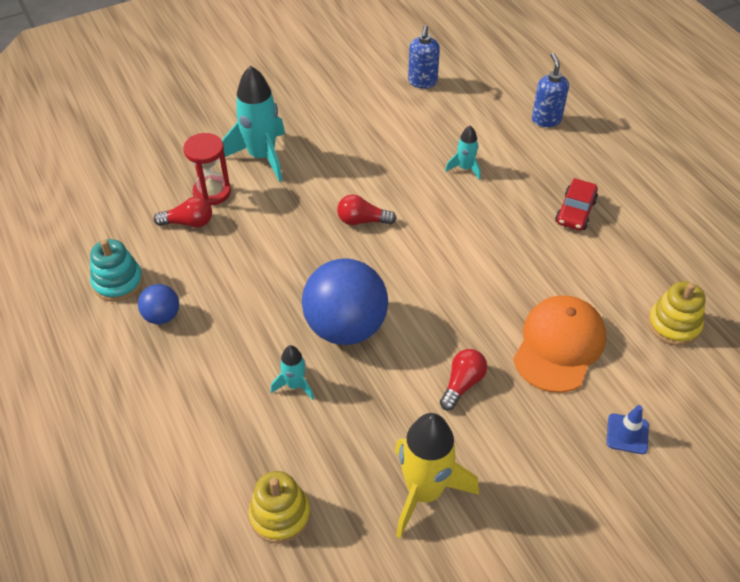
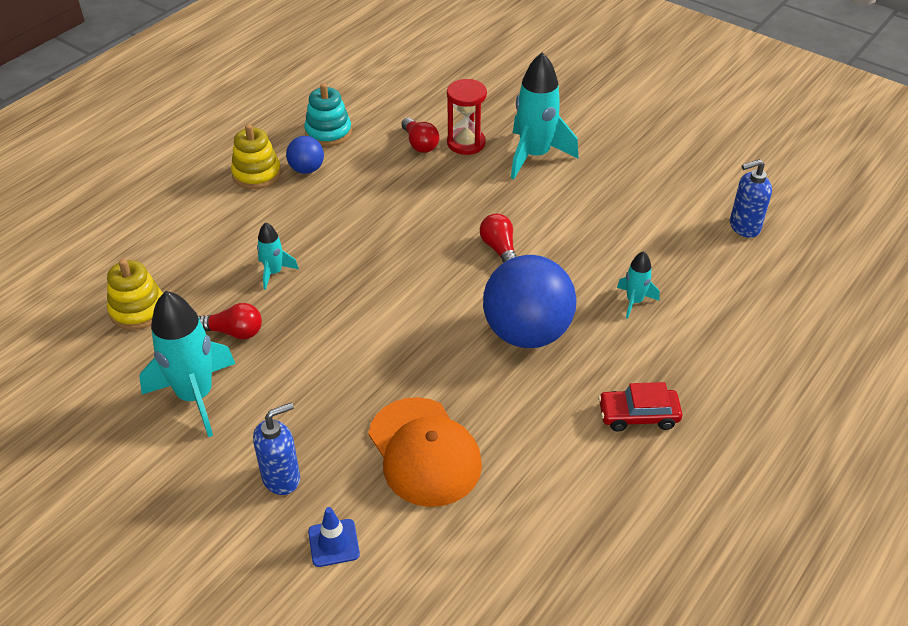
camera: 65 degrees right, 5 degrees down
(345, 327) = (357, 282): blue ball -> blue ball (527, 333)
(424, 492) = (195, 396): yellow rocket -> turquoise rocket
(462, 384) = (332, 387): red light bulb -> red light bulb (234, 332)
(546, 120) = (776, 348): blue soap dispenser -> blue soap dispenser (281, 478)
(559, 345) = (424, 452): orange cap -> orange cap turned 60 degrees clockwise
(673, 325) = (517, 554): yellow stacking toy -> yellow stacking toy (256, 174)

